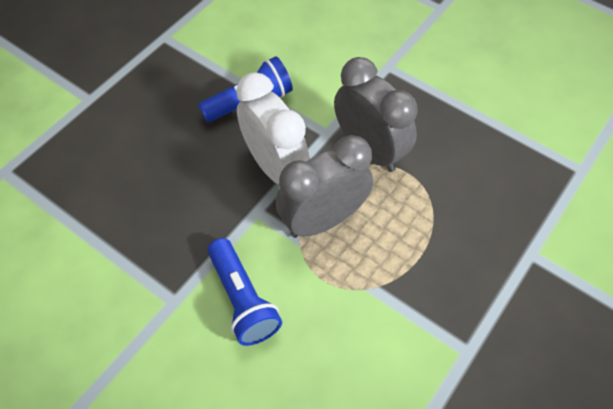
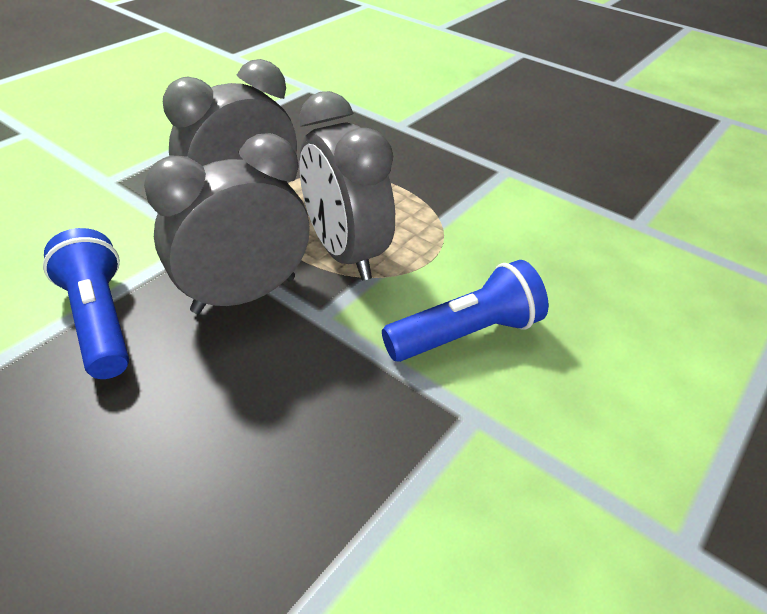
camera: 90 degrees left, 15 degrees down
(275, 166) = (244, 294): white clock -> grey clock

